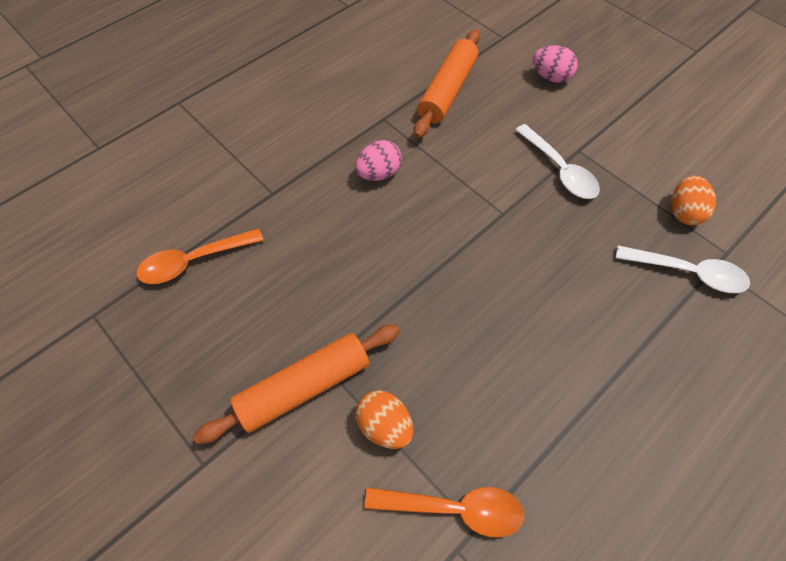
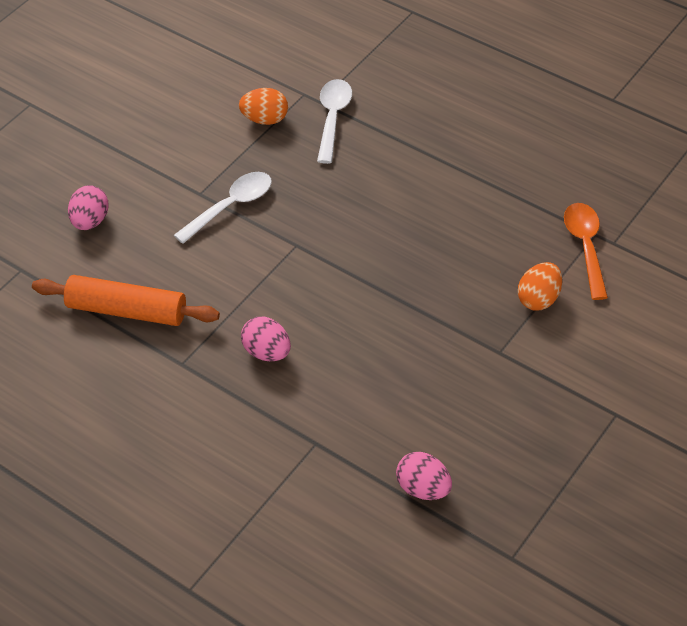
camera: 100 degrees left, 10 degrees down
(193, 261) = (423, 489): orange spoon -> pink egg
(304, 387) = (525, 361): orange rolling pin -> none

